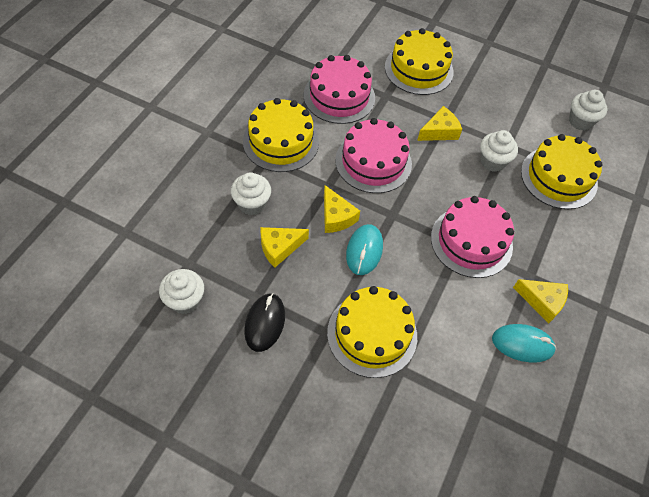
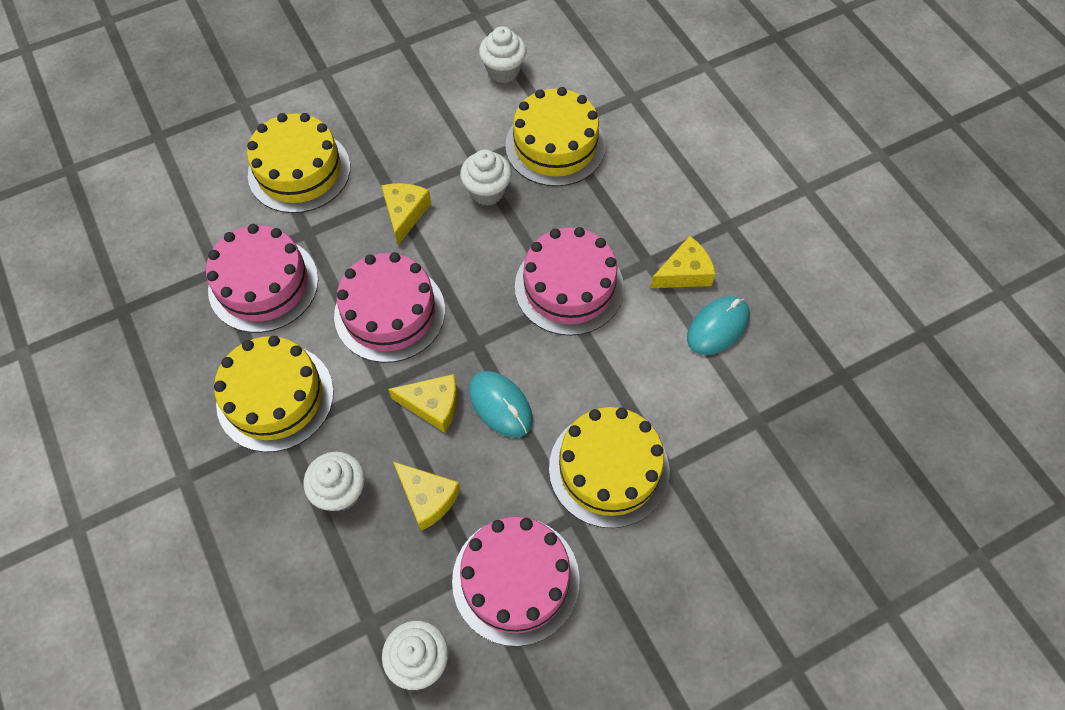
camera: 50 degrees left, 5 degrees up
(265, 323) = (515, 580): black mouse -> pink cake
(279, 248) = (427, 498): yellow cheese -> yellow cheese turned 60 degrees counterclockwise

